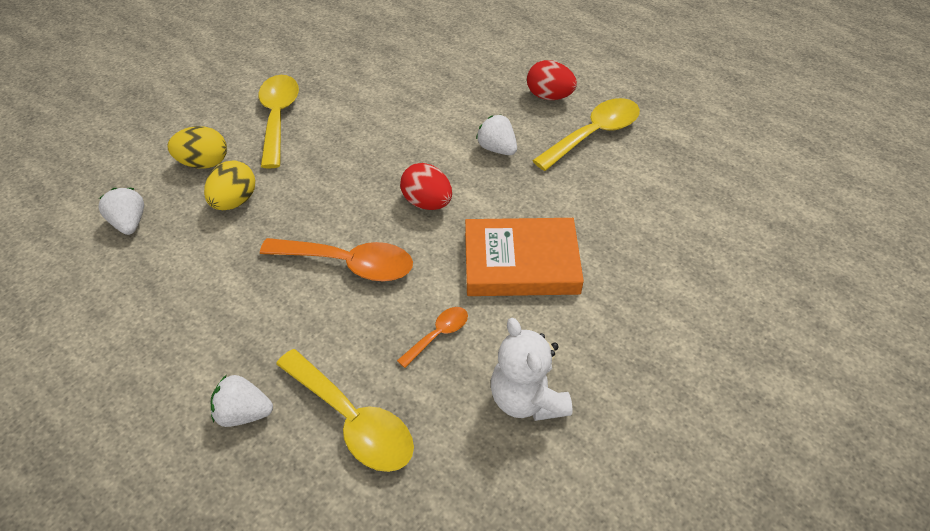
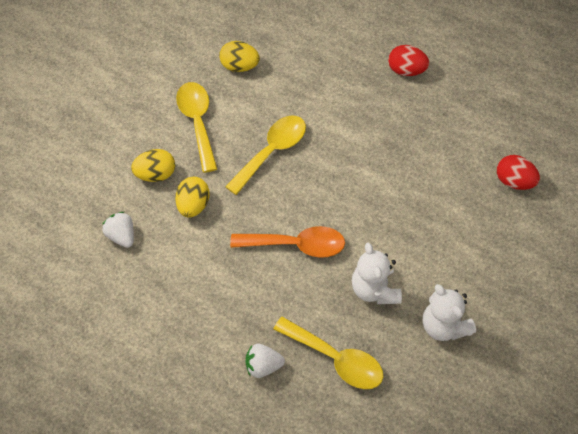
camera: 10 degrees left, 10 degrees up
(350, 71) = (239, 66): none -> yellow egg
(427, 203) = (337, 184): red egg -> red egg (514, 181)
(438, 335) = (374, 289): orange spoon -> white teddy bear
(497, 149) = (377, 127): white strawberry -> none
(521, 262) = (417, 225): orange book -> none
(594, 134) = (448, 103): yellow spoon -> yellow spoon (272, 151)

